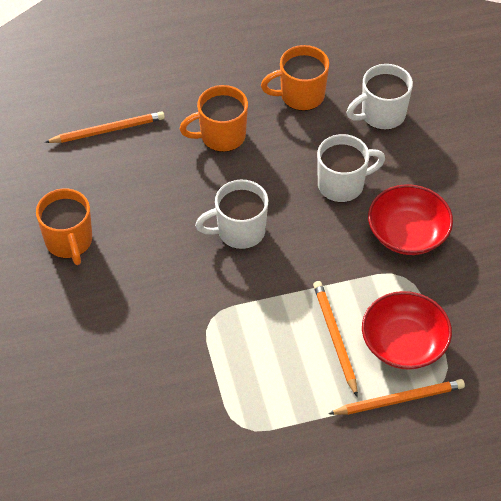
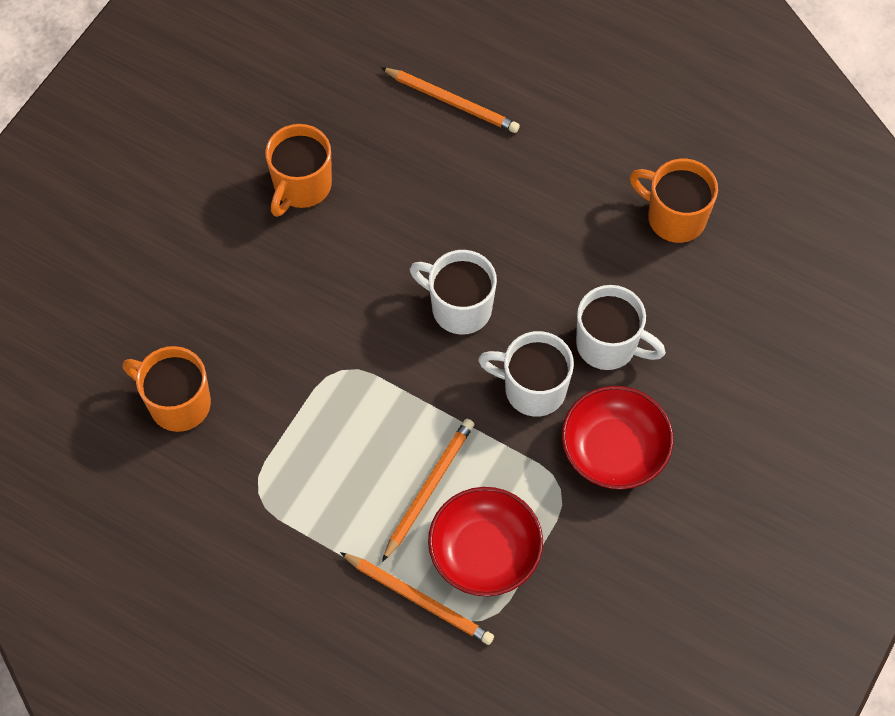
camera: 45 degrees right, 10 degrees up
(221, 136) = (549, 196): orange mug -> orange mug (178, 403)
(381, 115) = (732, 306): white mug -> white mug (533, 389)

